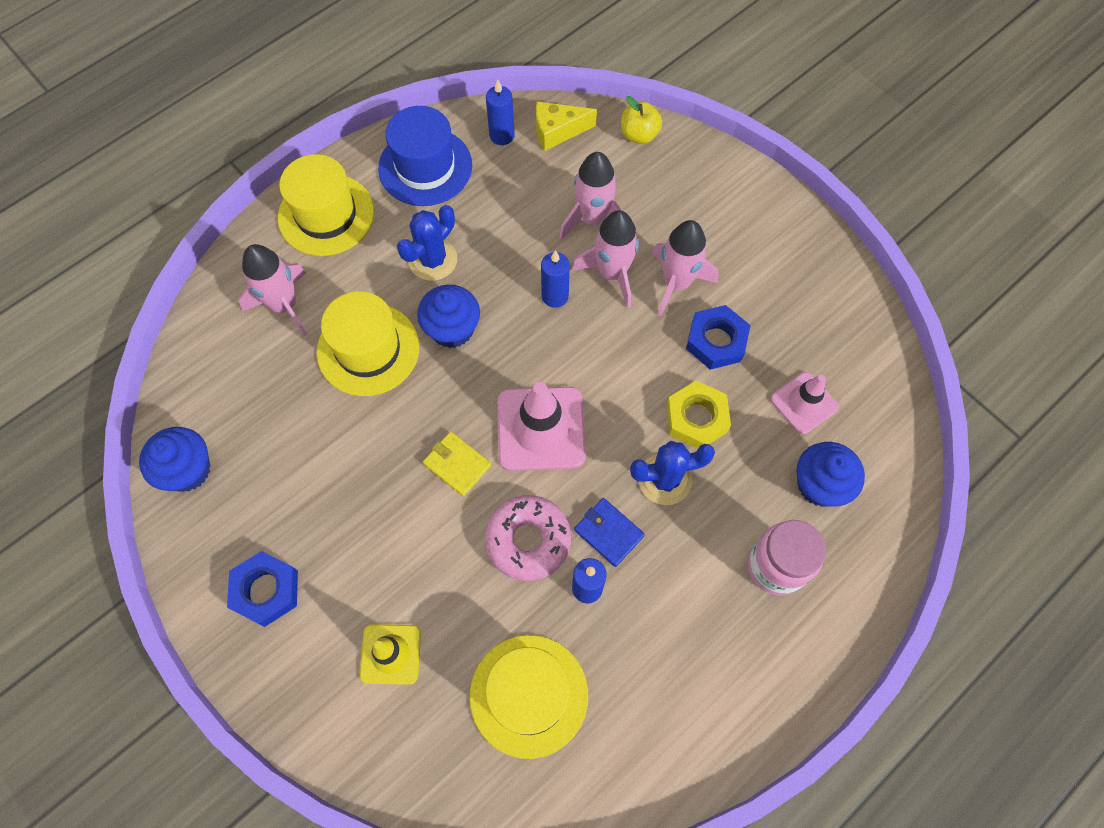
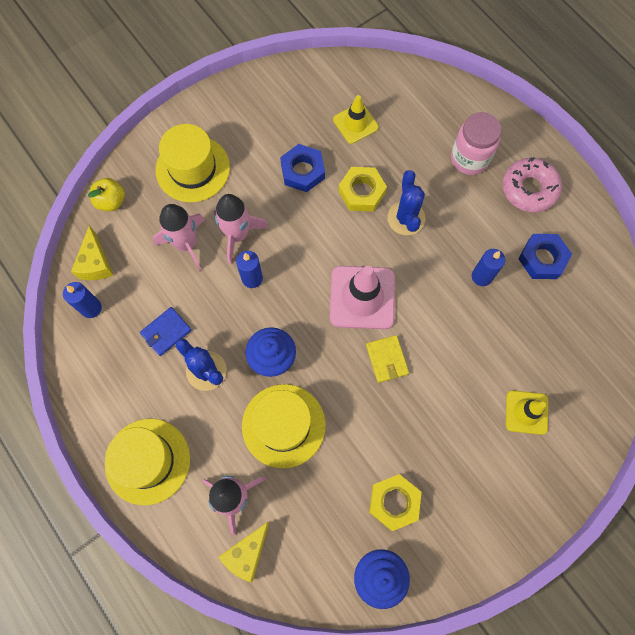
camera: 85 degrees left, 5 degrees up
(221, 325) = (247, 553): none -> yellow cheese
(266, 590) = (479, 506): blue nut -> blue nut (542, 259)
(274, 483) = (394, 502): none -> yellow nut
(425, 167) = (112, 373): blue hat -> none
(457, 464) = (387, 359): yellow wallet -> yellow wallet turned 60 degrees counterclockwise
(528, 540) = (446, 313): pink donut -> pink donut (529, 189)
(529, 695) = (553, 320): yellow hat -> yellow hat (193, 169)
(608, 532) = (443, 259): blue wallet -> blue wallet (166, 332)
(676, 283) = (251, 191): pink rocket -> none
(804, 403) = (355, 123): pink traffic cone -> yellow traffic cone
(819, 485) = (415, 124): blue cupcake -> none

